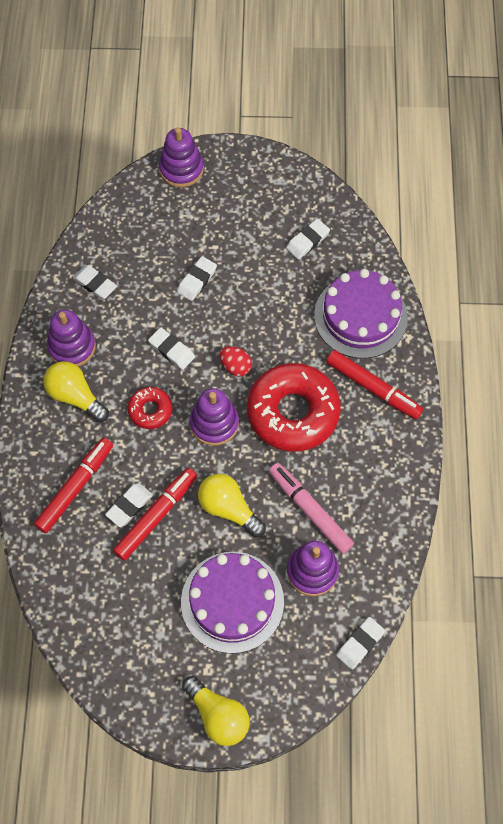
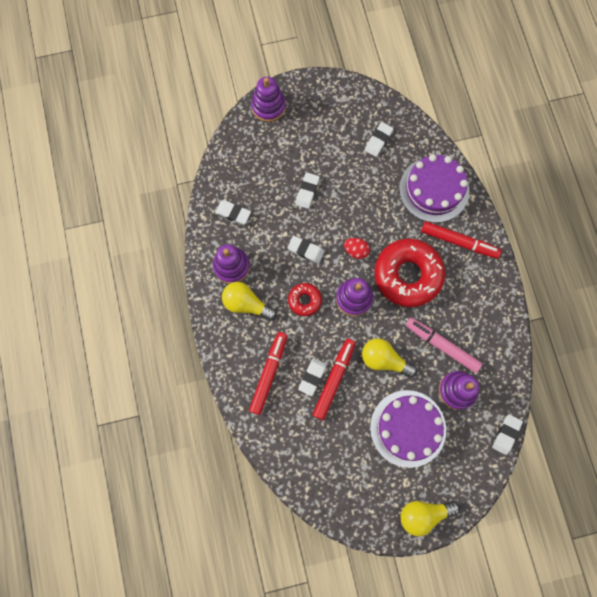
camera: 15 degrees left, 10 degrees up
(218, 715) = (423, 514): yellow light bulb -> yellow light bulb turned 135 degrees clockwise

